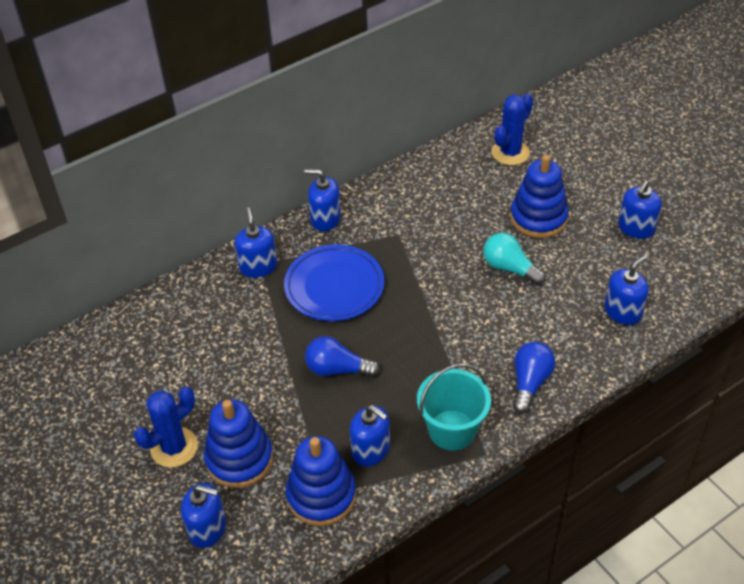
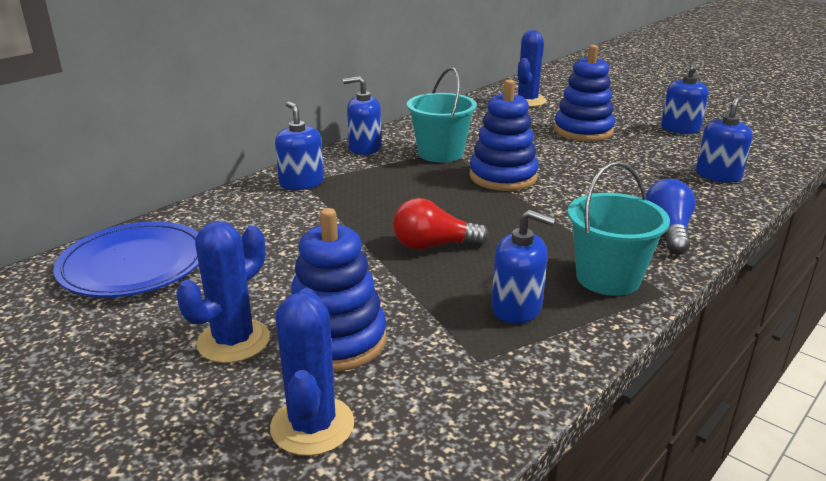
camera: 15 degrees left, 20 degrees down
(207, 528) = (312, 426): blue soap dispenser -> blue cactus
(321, 495) = (474, 362): blue stacking toy -> blue stacking toy (503, 177)
(334, 286) = (397, 188): blue plate -> blue plate (134, 265)
(337, 369) = (433, 245): blue light bulb -> red light bulb
(389, 238) = (440, 153): none -> turquoise bucket
(510, 268) = (579, 160): turquoise light bulb -> none

